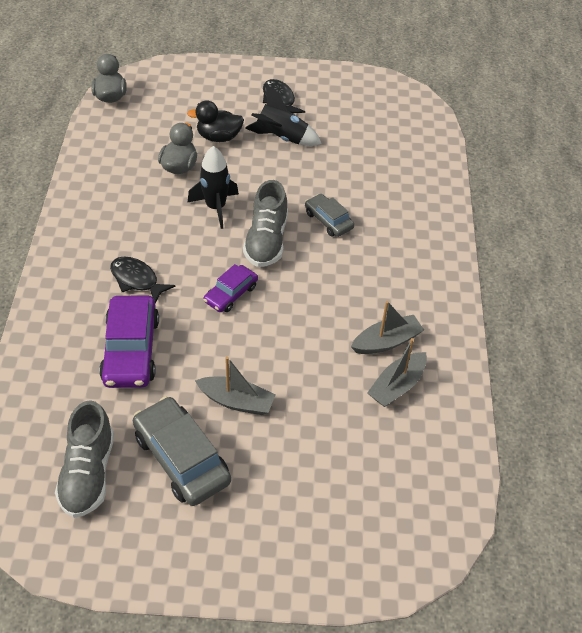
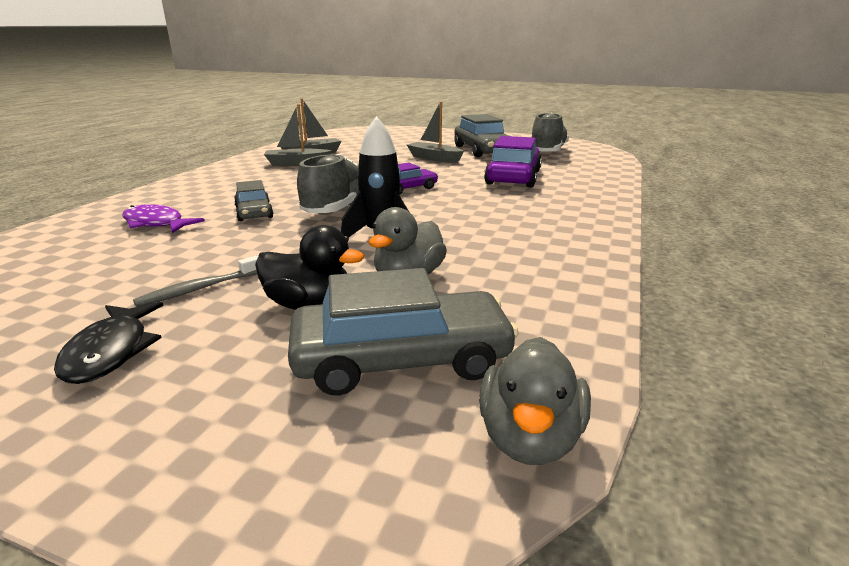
camera: 160 degrees left, 25 degrees down
(137, 280) = (502, 203): black fish -> none
(162, 116) = (401, 359): none -> grey car
(281, 138) = (200, 289): black rocket -> grey toothbrush
(379, 191) = (156, 224): none -> purple fish

